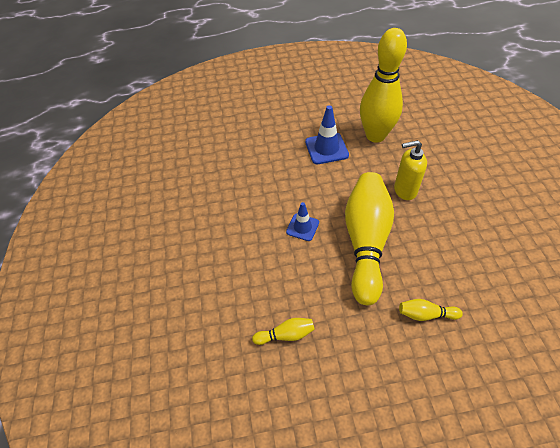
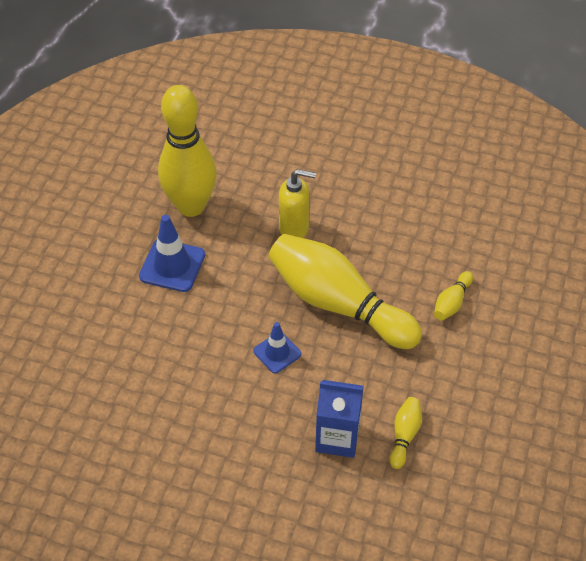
camera: 65 degrees left, 0 degrees up
(259, 292) = (337, 437): none -> blue carton
(404, 190) = (294, 229): yellow soap dispenser -> yellow soap dispenser turned 105 degrees counterclockwise

